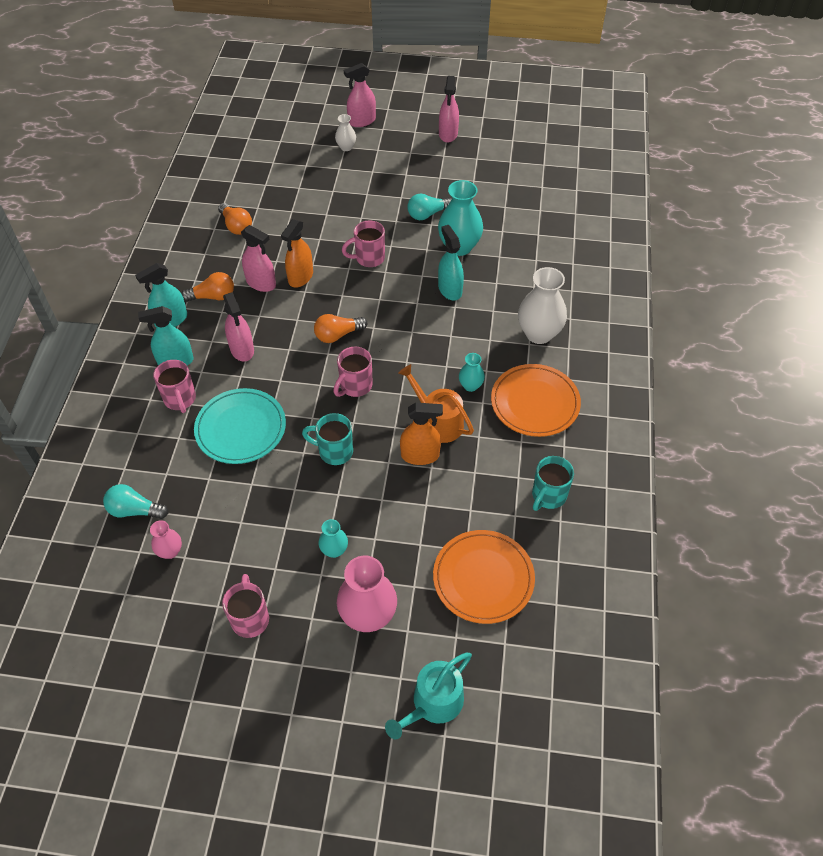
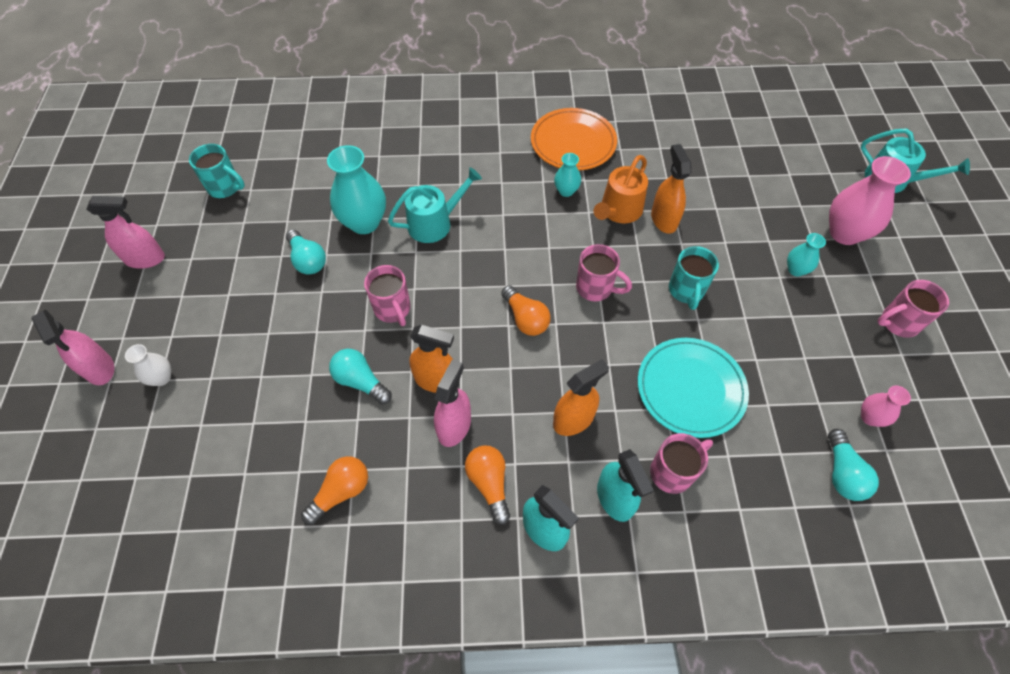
camera: 100 degrees left, 5 degrees up
(242, 349) = (573, 419): pink spray bottle -> orange spray bottle
(312, 238) = (360, 381): none -> turquoise light bulb
(450, 289) = (434, 223): turquoise spray bottle -> turquoise watering can
(483, 578) = (770, 161): orange plate -> none
(539, 334) = (485, 146): white vase -> none
(548, 496) = (671, 127): turquoise mug -> turquoise mug (225, 187)

